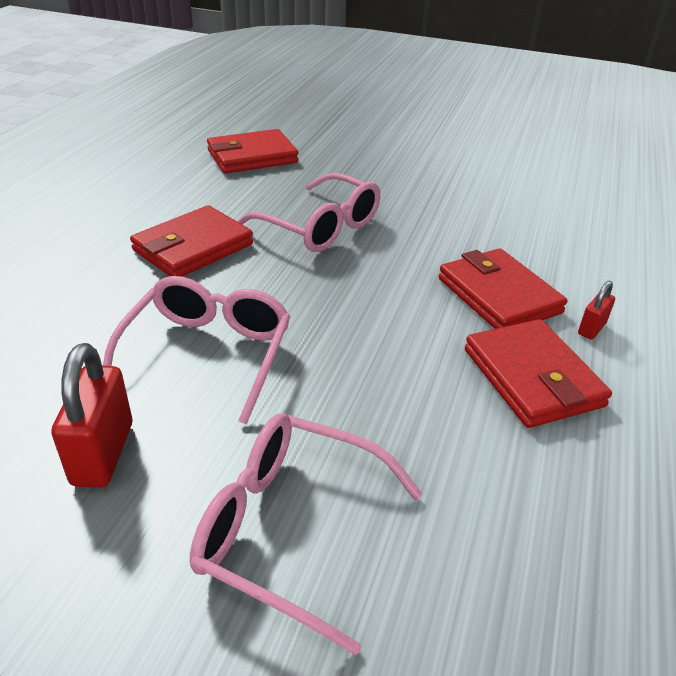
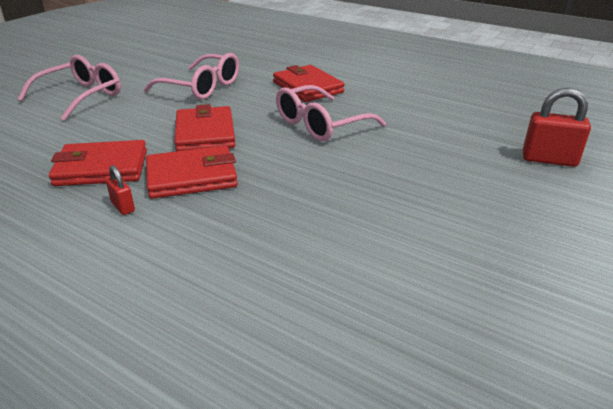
camera: 105 degrees right, 5 degrees down
(103, 453) = (156, 70): red padlock -> red padlock (549, 160)
(252, 156) = (448, 110): red wallet -> red wallet (205, 133)

